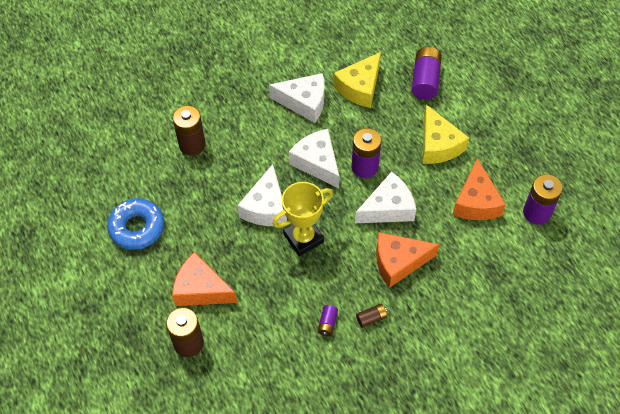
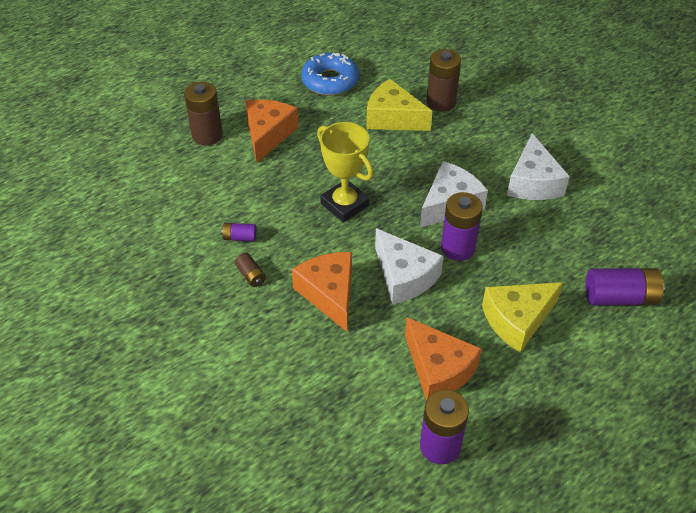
camera: 80 degrees right, 10 degrees down
(266, 207) = (377, 169): white cheese -> none
(360, 87) = (578, 231): yellow cheese -> yellow cheese (393, 118)
(475, 202) = (438, 369): orange cheese -> orange cheese turned 120 degrees counterclockwise

